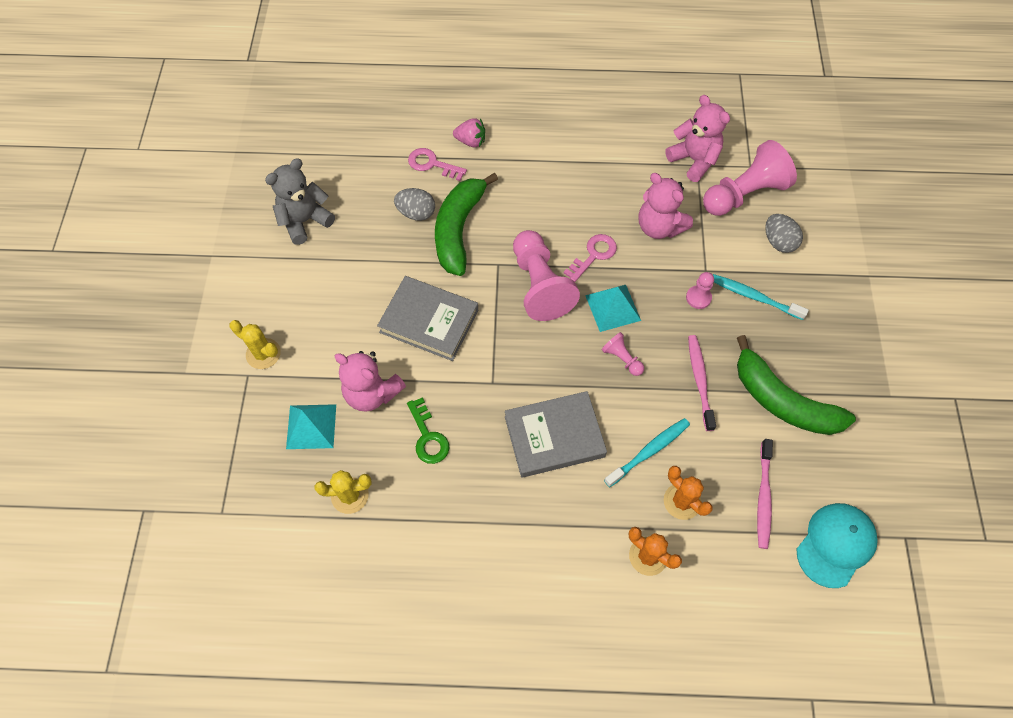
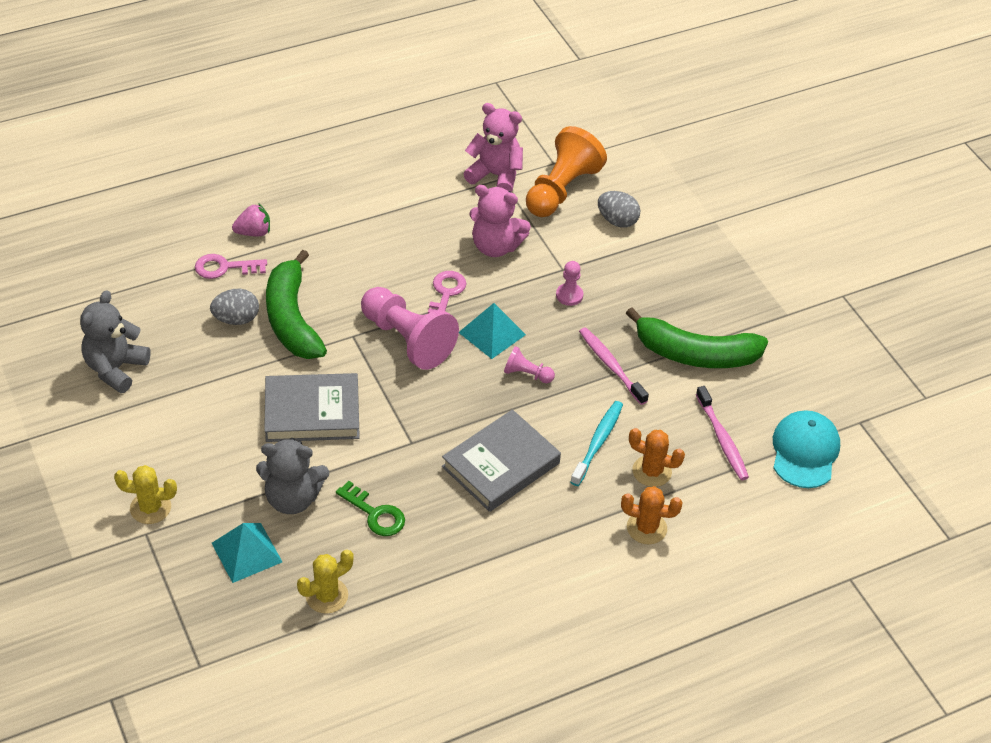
camera: 30 degrees left, 15 degrees down
(372, 393) = (293, 498): pink teddy bear -> grey teddy bear
(744, 194) = (561, 189): pink pawn -> orange pawn
(754, 297) = (621, 276): turquoise toothbrush -> none

